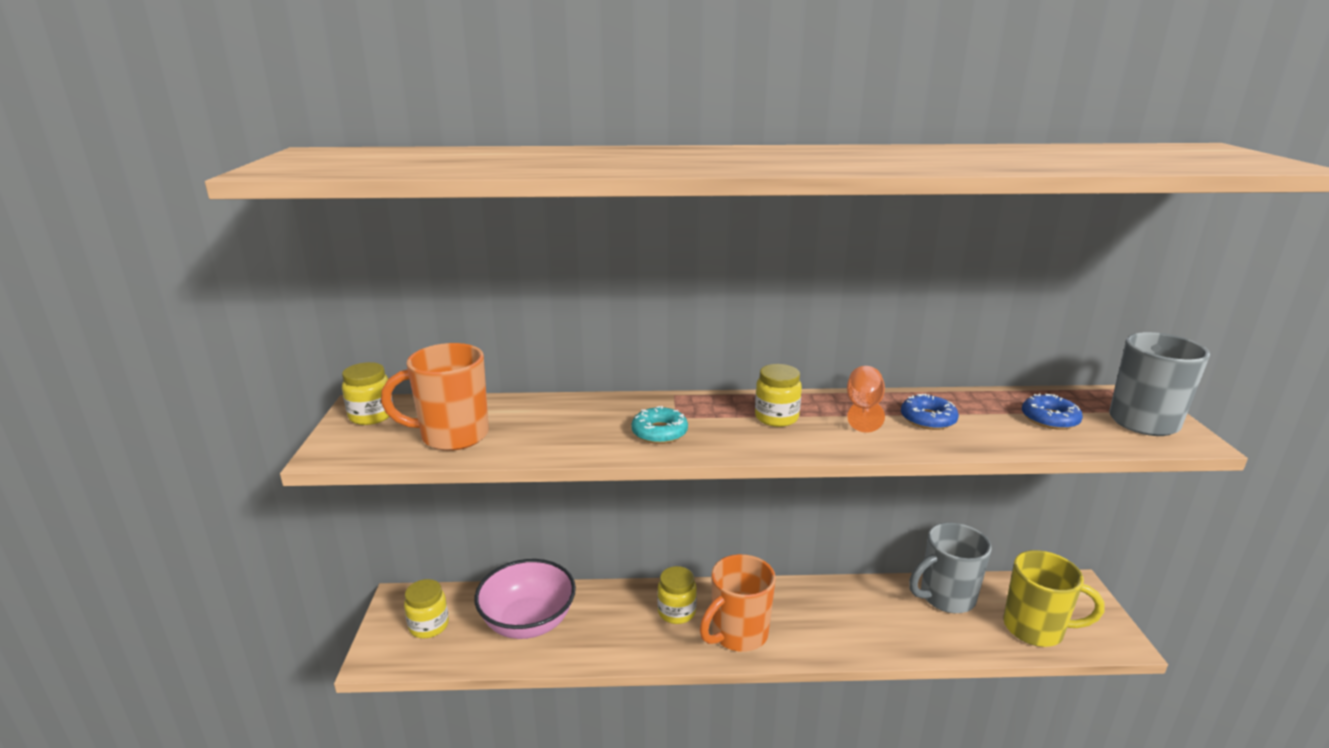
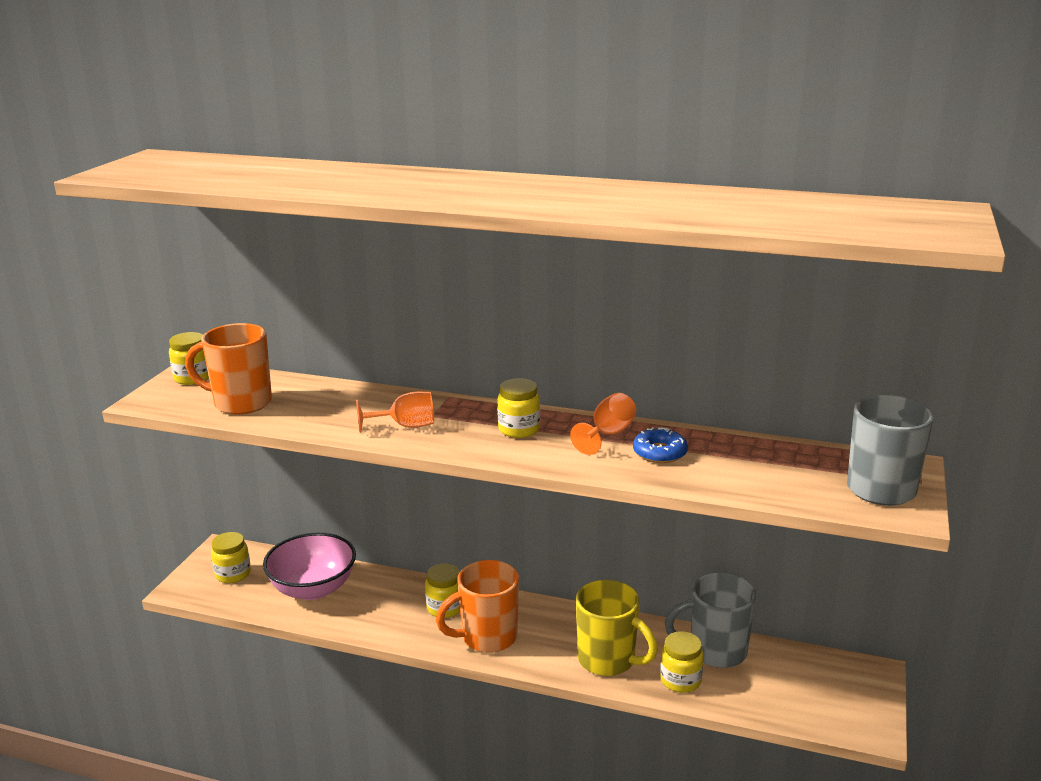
camera: 20 degrees right, 0 degrees up
(659, 432) = (405, 426): turquoise donut -> orange goblet
(938, 634) = (680, 680): none -> yellow jar
(1035, 629) = (787, 698): yellow mug -> yellow mug (608, 660)
(1050, 419) = (784, 471): blue donut -> none

